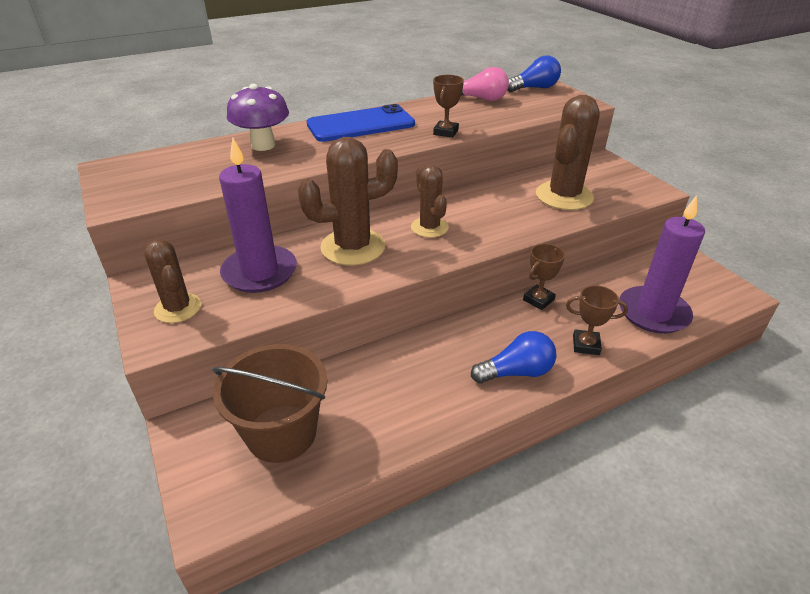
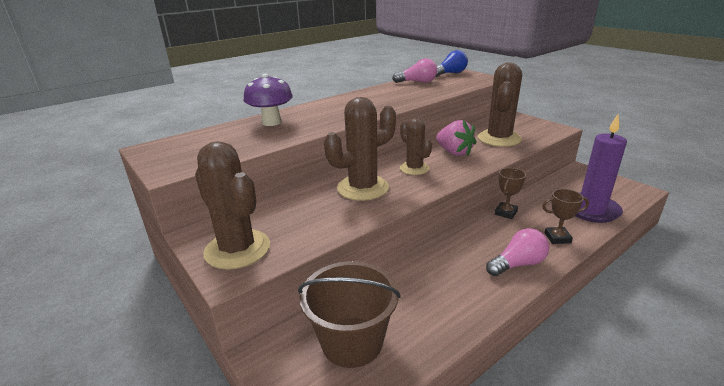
camera: 10 degrees left, 10 degrees down
(178, 308) = (237, 249): brown cactus -> brown cactus, size x1.63
(260, 272) = (296, 214): purple candle -> none
(361, 124) = (340, 103): blue phone -> none
(446, 132) = (406, 102): brown trophy -> none
(493, 210) = (454, 152): none -> pink strawberry
(516, 372) = (518, 264): blue light bulb -> pink light bulb

